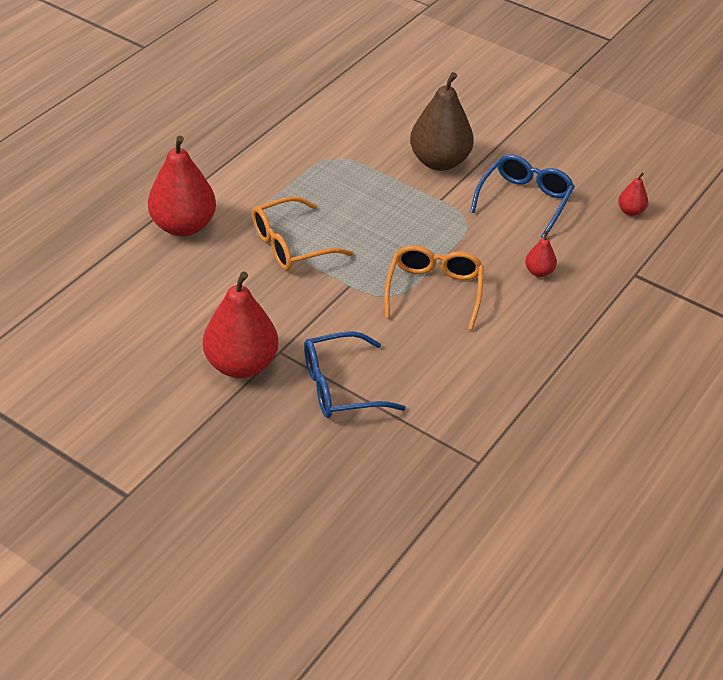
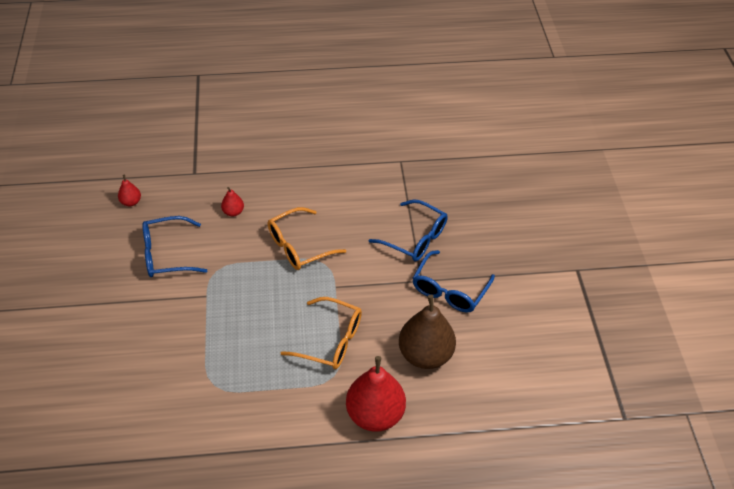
camera: 130 degrees left, 5 degrees up
(241, 364) = (449, 289): red pear -> blue glasses
(439, 161) = (162, 322): brown pear -> brown pear (425, 354)

